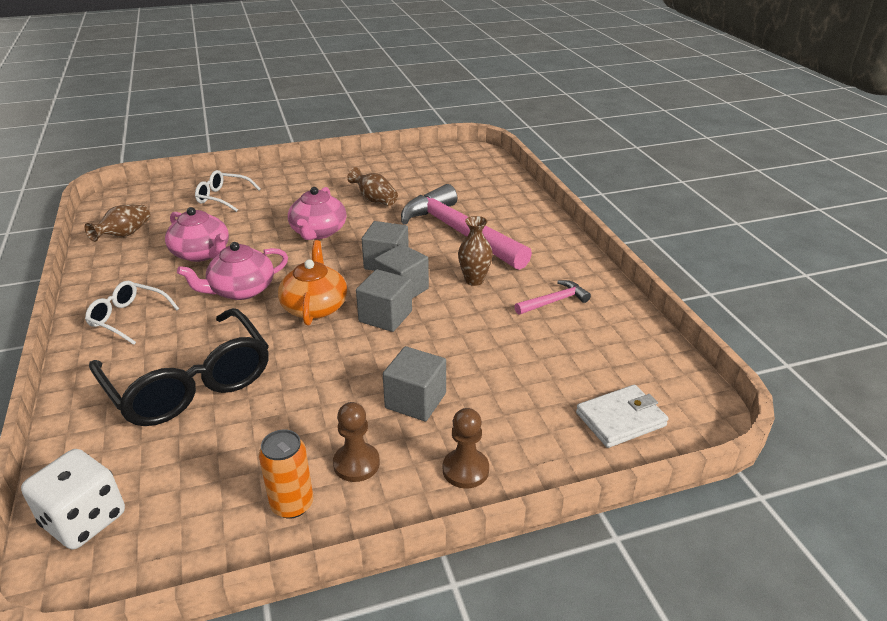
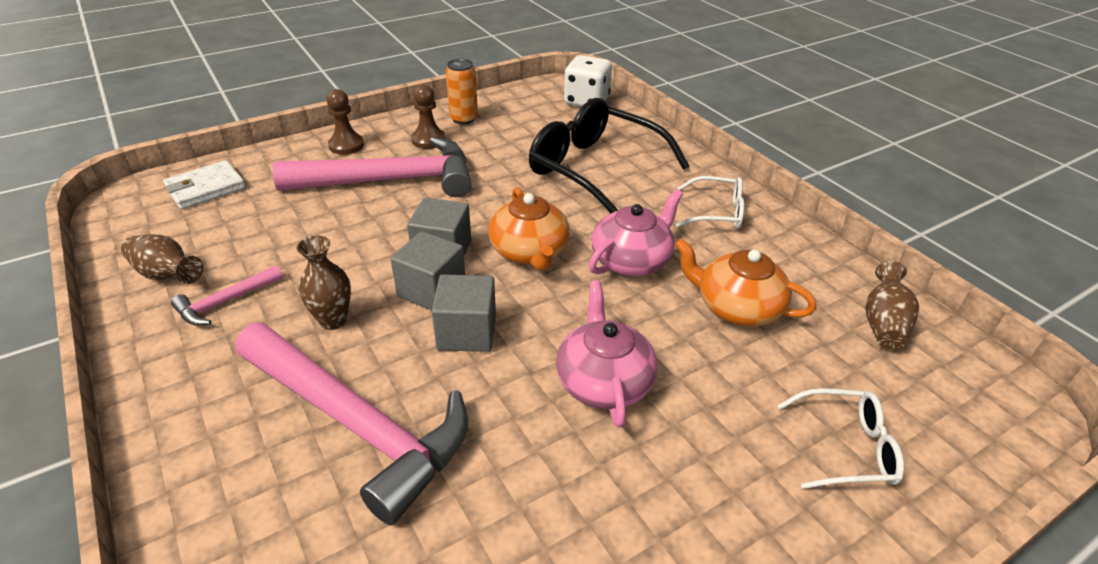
camera: 165 degrees right, 5 degrees up
(202, 253) = (736, 307): pink teapot -> orange teapot
(374, 200) = (547, 502): brown vase -> brown vase (166, 274)
(415, 400) = (391, 180): grey cube -> pink hammer

